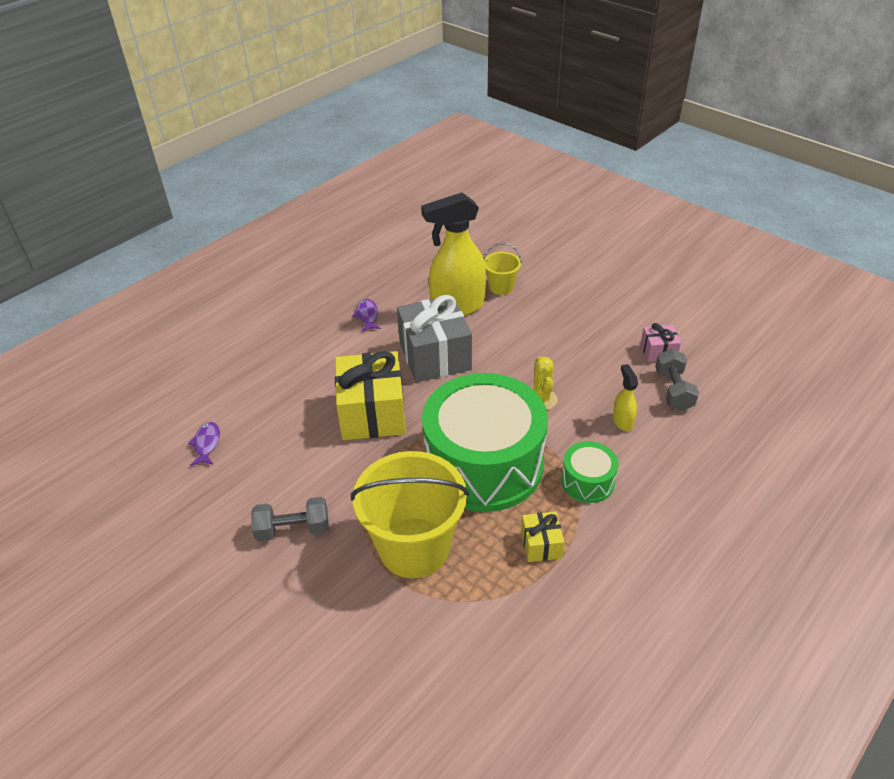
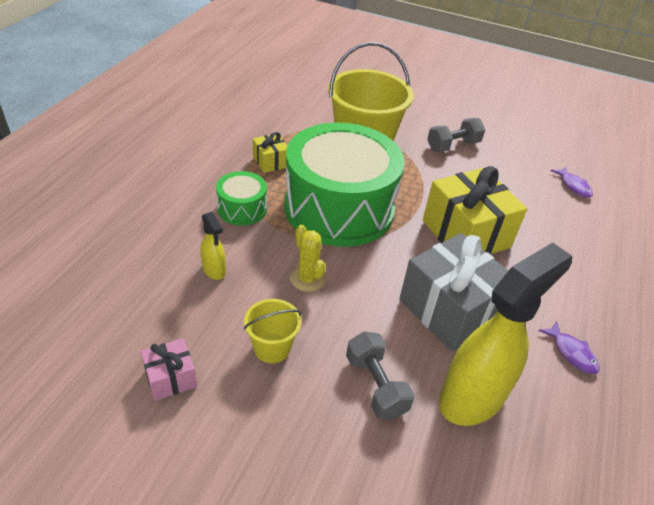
camera: 155 degrees right, 0 degrees up
(501, 287) = (433, 459): yellow bucket -> yellow bucket (272, 348)
(673, 390) = (153, 320): grey dumbbell -> grey dumbbell (376, 386)

